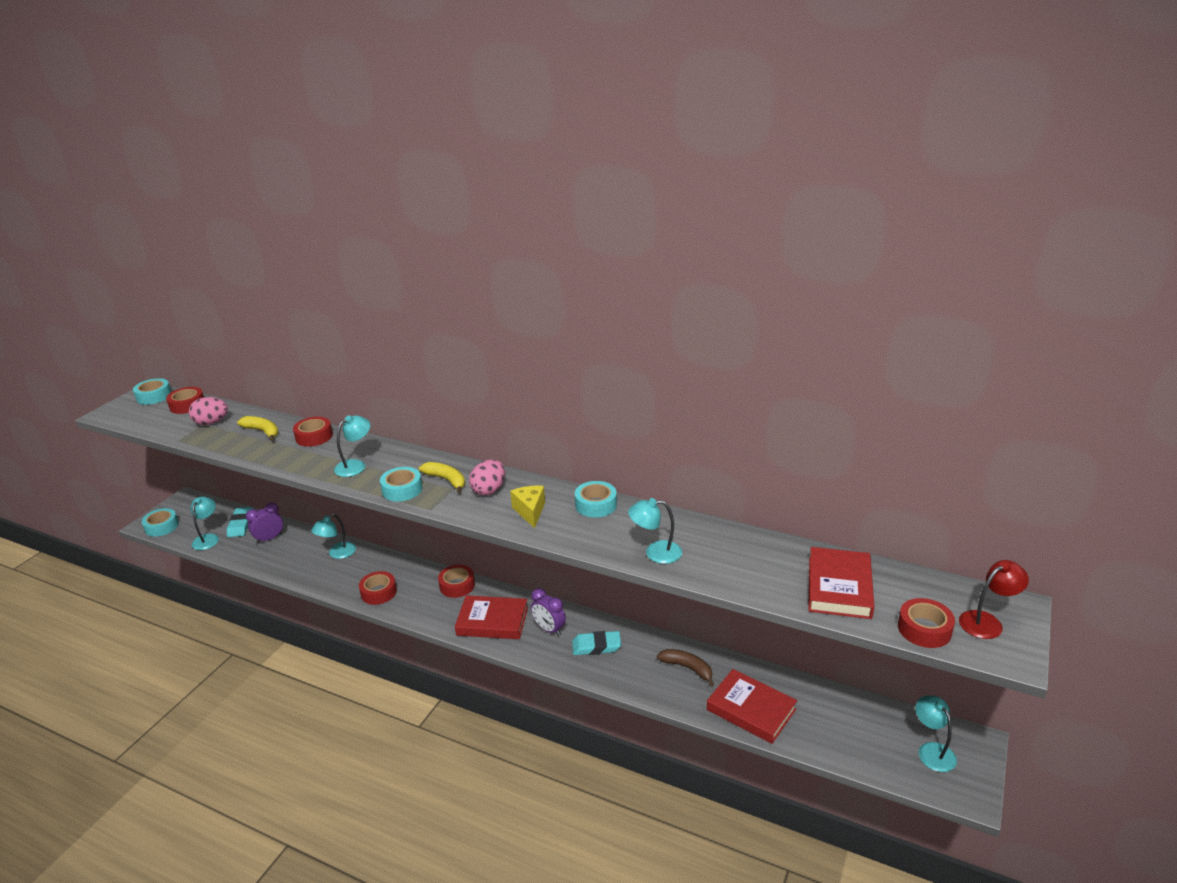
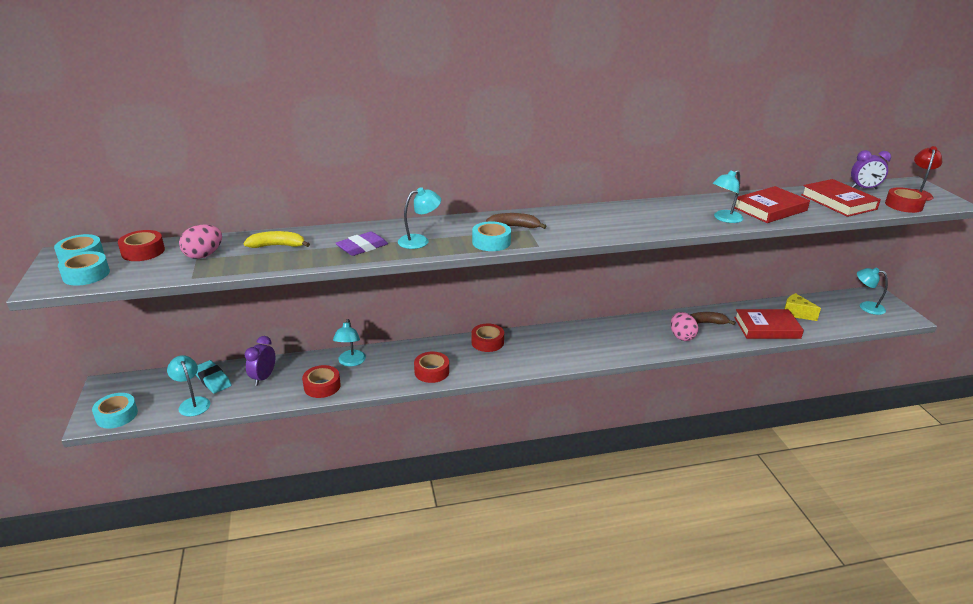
camera: 40 degrees left, 0 degrees up
(309, 456) = (362, 247): none -> purple eraser
(314, 437) = (339, 235): red tape -> red tape (322, 386)
(355, 465) = (419, 240): turquoise lamp -> turquoise lamp turned 60 degrees clockwise
(446, 480) = (513, 227): yellow banana -> brown banana
(489, 490) = (556, 222): pink egg -> pink egg (681, 336)
(492, 621) = (548, 351): red book -> red book (770, 209)
(530, 511) = (609, 224): yellow cheese -> yellow cheese (796, 313)
(549, 629) = (593, 339): purple clock -> purple clock (864, 188)
(596, 505) = (642, 208): turquoise tape -> turquoise tape (86, 274)
(596, 646) = (637, 335): turquoise eraser -> none

